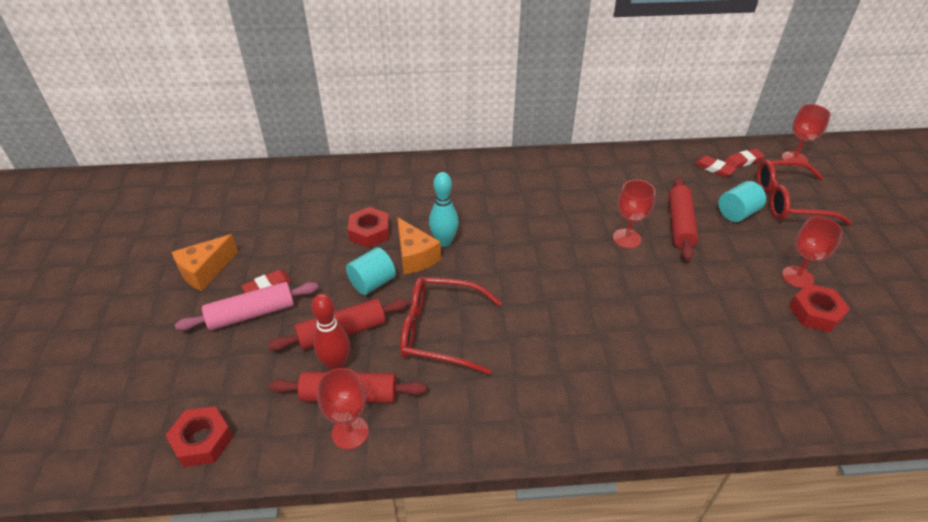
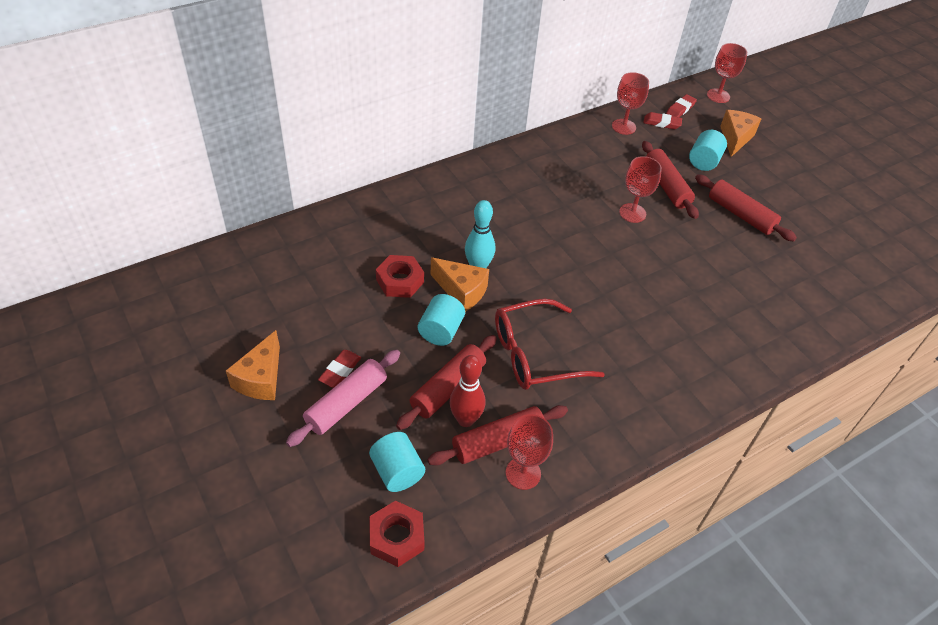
camera: 30 degrees left, 5 degrees up
(246, 385) = (397, 472): none -> turquoise cylinder
(746, 273) = (740, 215): none -> red rolling pin
(788, 201) = (735, 138): red glasses -> orange cheese
(797, 277) = (778, 206): red goblet -> red goblet (623, 127)
(815, 312) = (806, 233): red nut -> none

